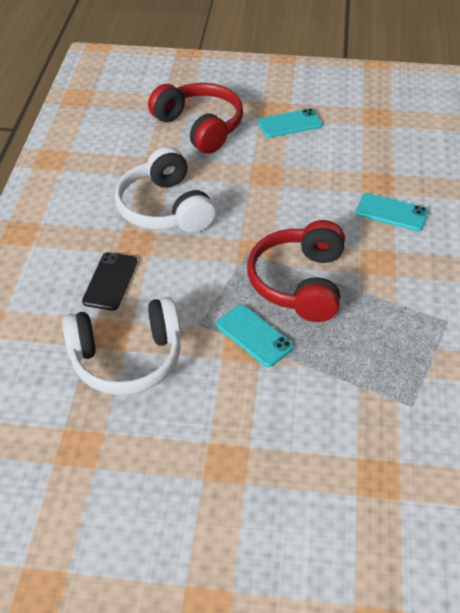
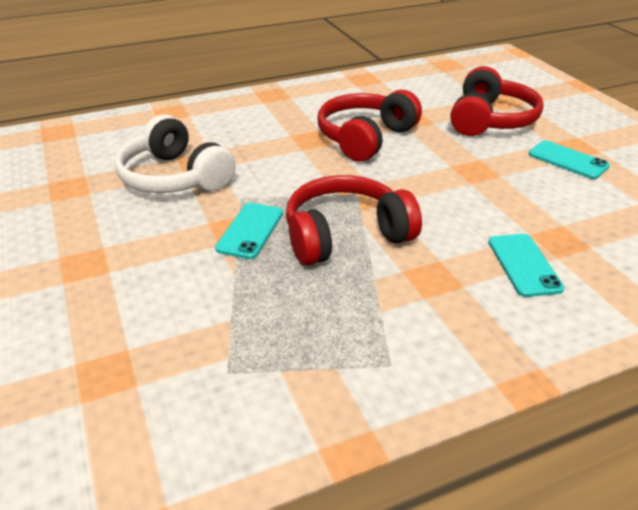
camera: 60 degrees right, 10 degrees down
(110, 281) = (255, 143): black phone -> none
(165, 208) = (365, 138): white headphones -> red headphones

